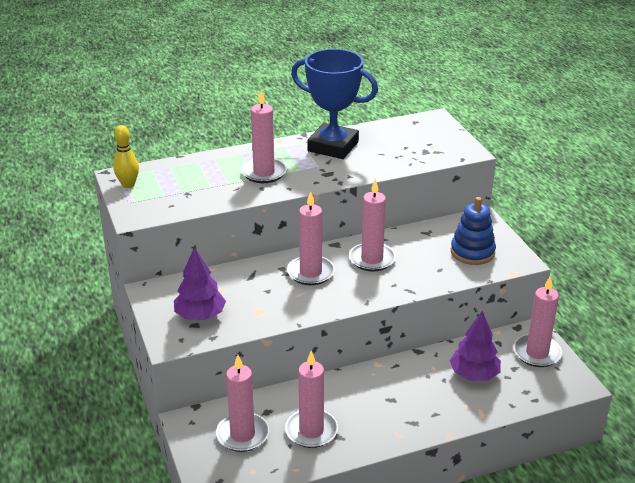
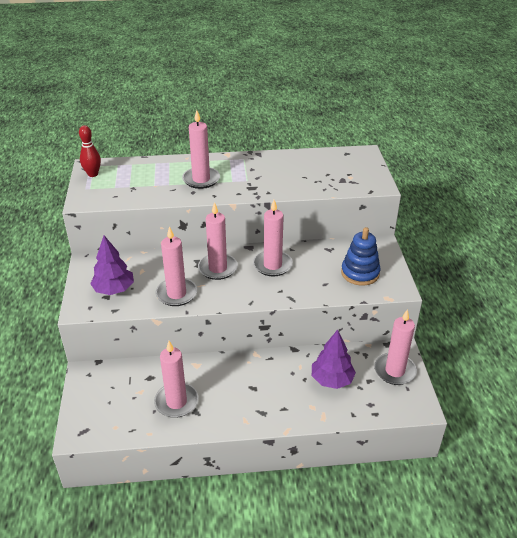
camera: 15 degrees right, 5 degrees up
(128, 185) = (93, 174): yellow bowling pin -> red bowling pin
(242, 434) = (122, 393): pink candle -> pink candle (176, 294)
(333, 146) = (268, 165): blue trophy -> none

